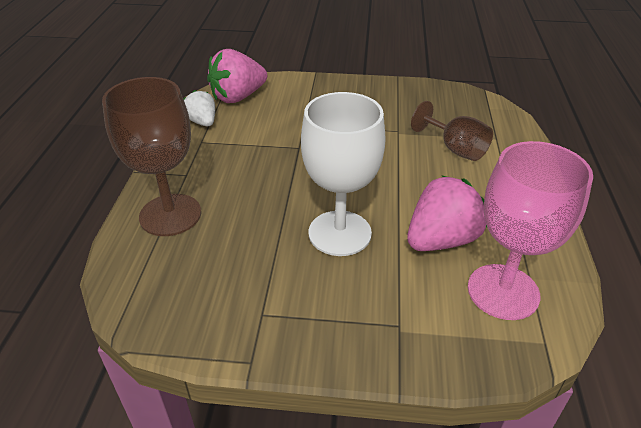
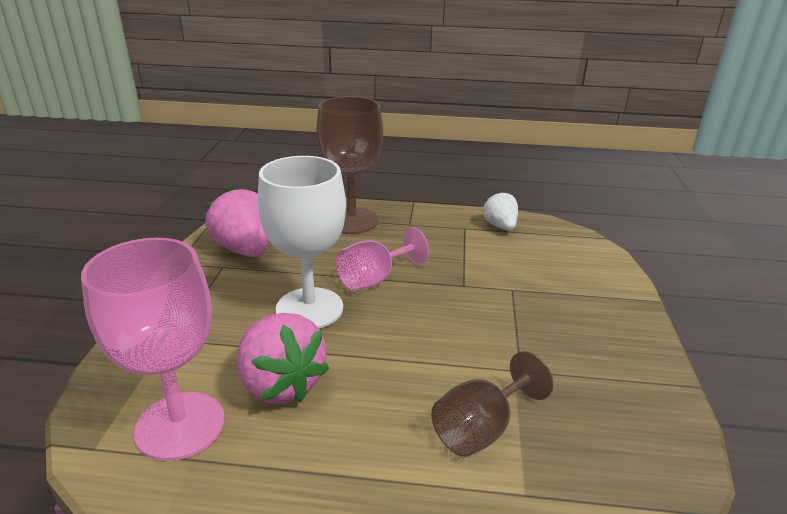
camera: 90 degrees right, 10 degrees down
(202, 122) = (500, 226): white strawberry -> white strawberry turned 75 degrees counterclockwise
(238, 97) = (560, 244): pink strawberry -> pink strawberry (245, 250)
(290, 195) = (374, 279): none -> pink goblet

